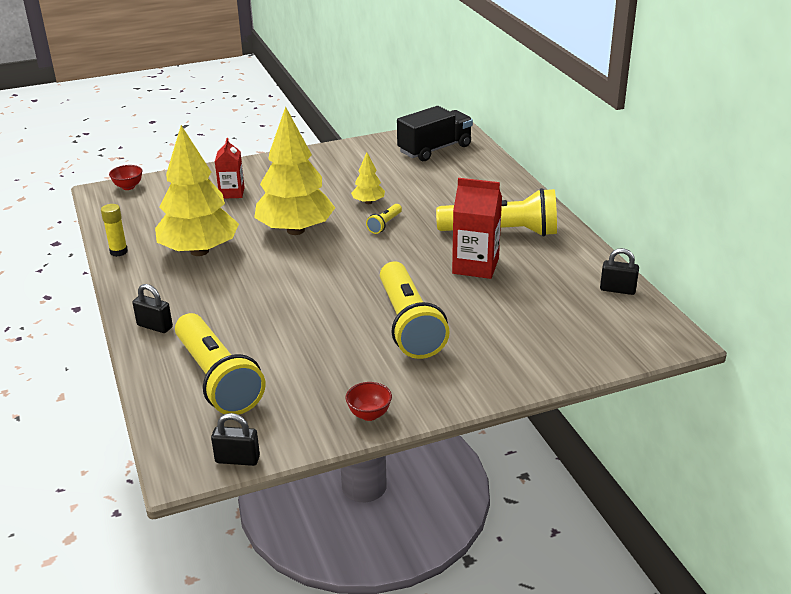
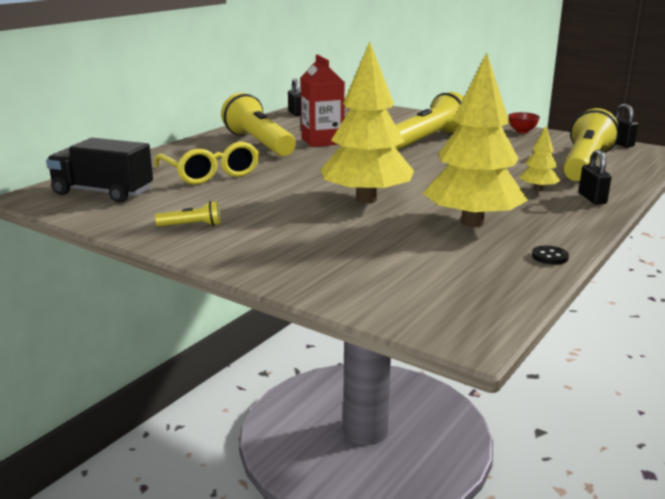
camera: 125 degrees left, 10 degrees down
(118, 252) = (549, 257): yellow glue stick -> black button
(128, 187) = (425, 322): red bowl -> none
(232, 193) = (338, 251): red carton -> none
(368, 202) = (268, 189): yellow tree -> yellow tree (538, 189)
(384, 224) = (302, 174): yellow flashlight -> yellow flashlight (192, 225)
(433, 191) = (210, 174): none -> yellow glasses

